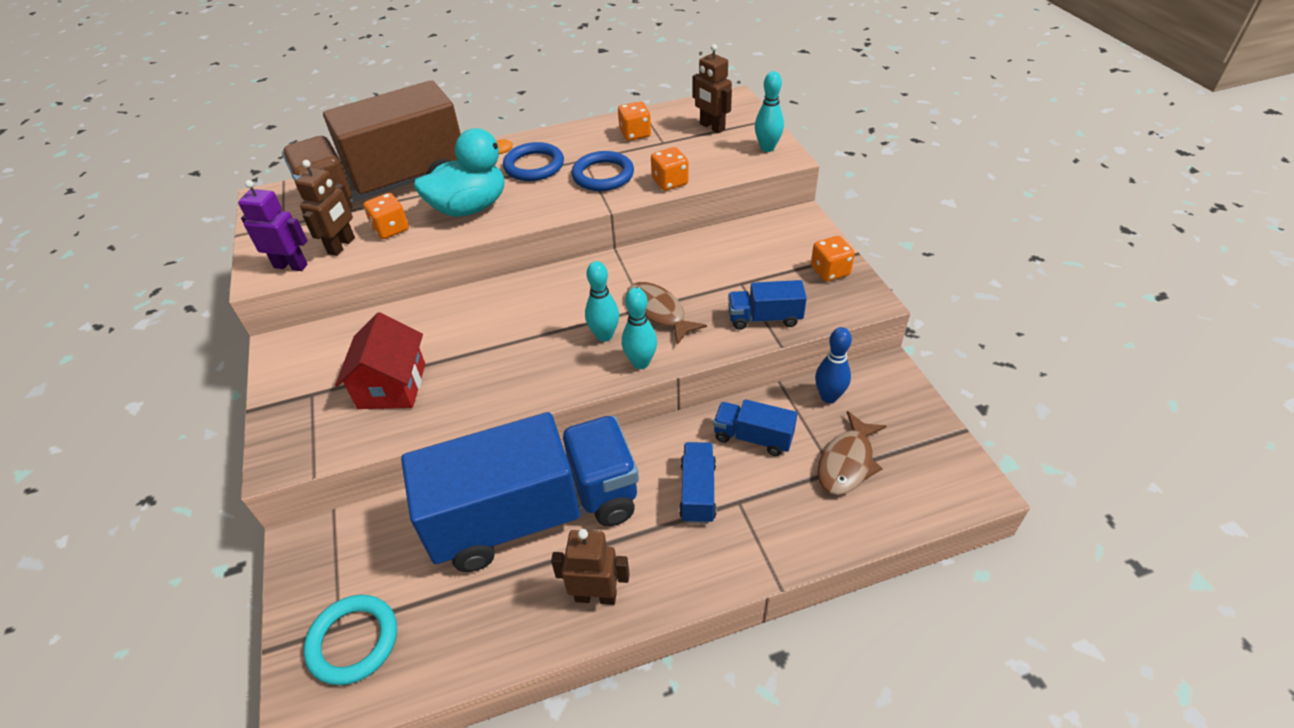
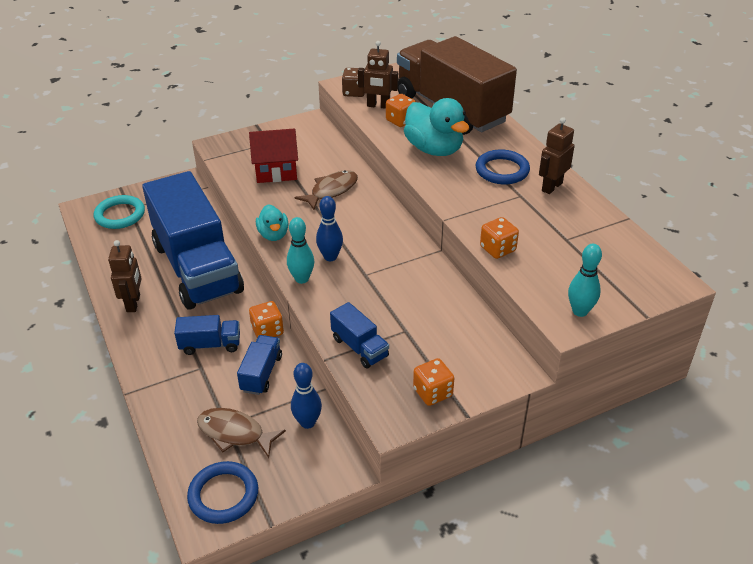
camera: 80 degrees right, 5 degrees down
(291, 266) = (354, 92): purple robot -> brown dice
(543, 389) = (273, 235): none -> turquoise duck
(603, 175) = (498, 209): blue ring -> blue ring (223, 495)
(604, 336) = (330, 257): turquoise bowling pin -> blue bowling pin
(635, 134) = (575, 220): orange dice -> orange dice (267, 331)
(658, 312) = (360, 283): brown fish -> brown fish (331, 190)
(712, 127) = (607, 269): brown robot -> brown robot (551, 187)
(764, 318) = (359, 347): blue truck -> blue truck turned 150 degrees clockwise

